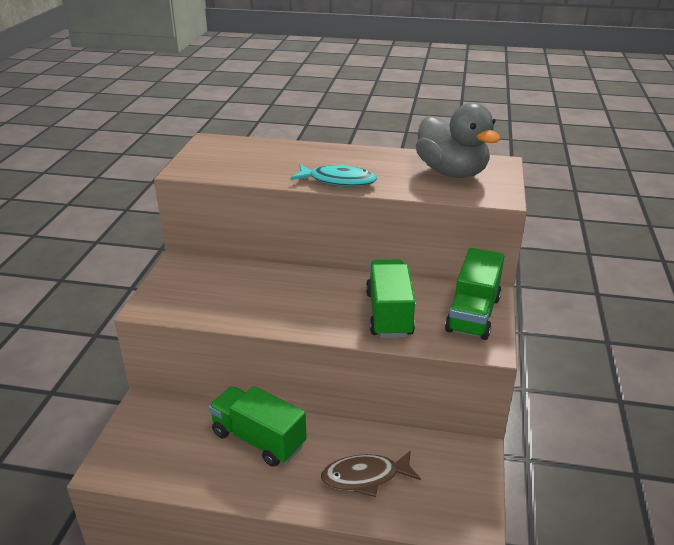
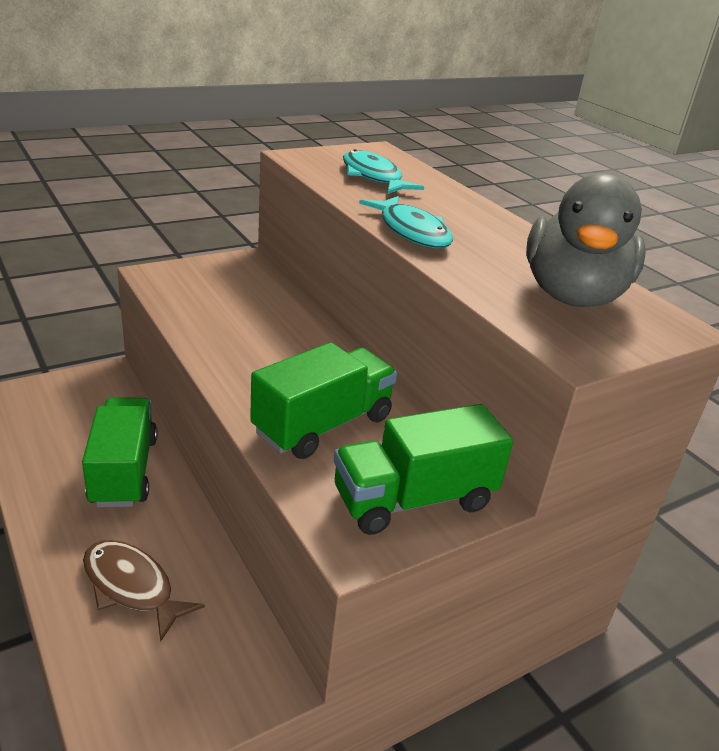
camera: 45 degrees right, 0 degrees up
(250, 160) = (373, 177): none -> turquoise fish

